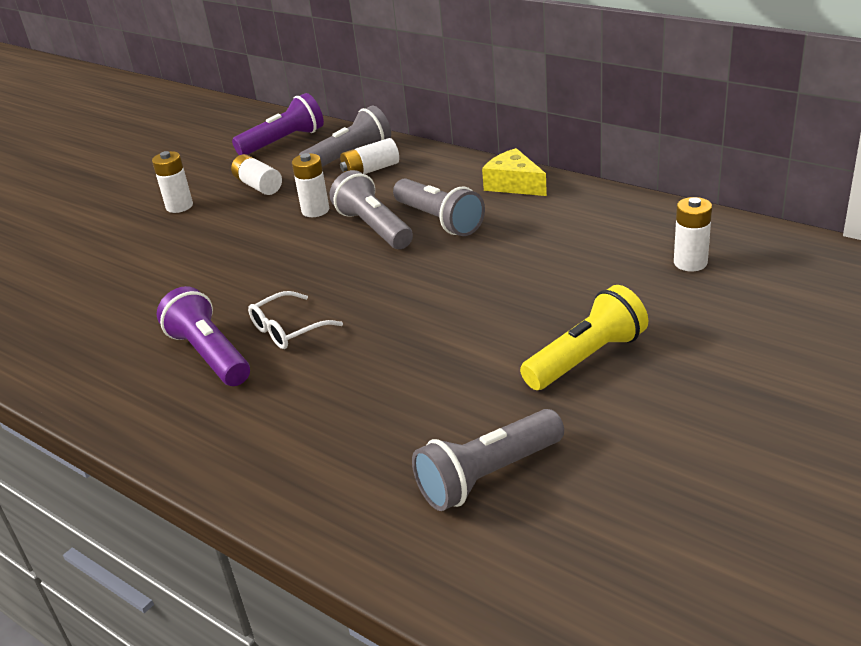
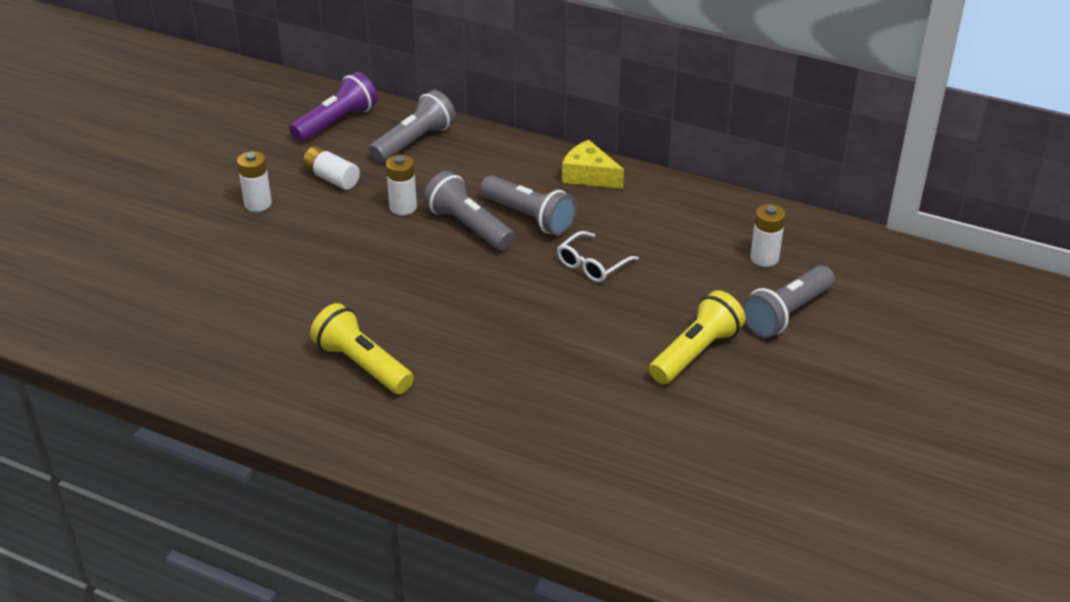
camera: 15 degrees left, 5 degrees up
(209, 355) = (362, 365): purple flashlight -> yellow flashlight
(288, 330) = (425, 337): white glasses -> white glasses (592, 265)
(370, 170) = (442, 159): white battery -> none
(488, 475) = (642, 458): grey flashlight -> grey flashlight (786, 314)

